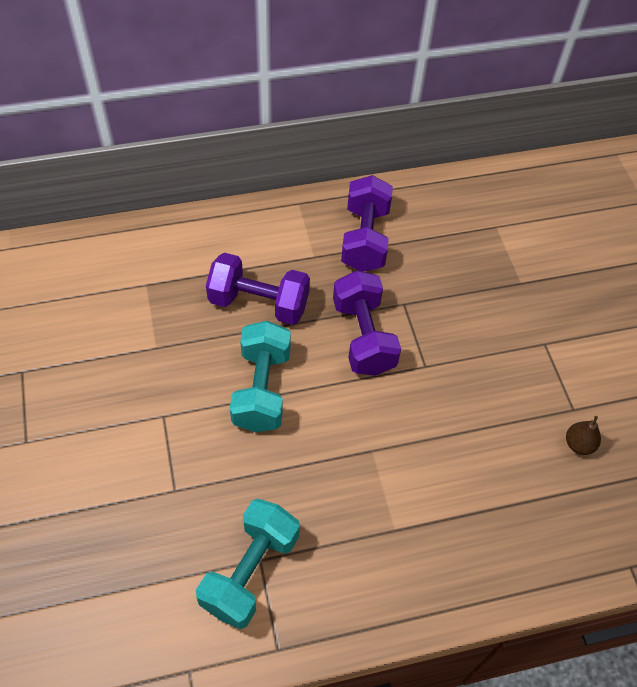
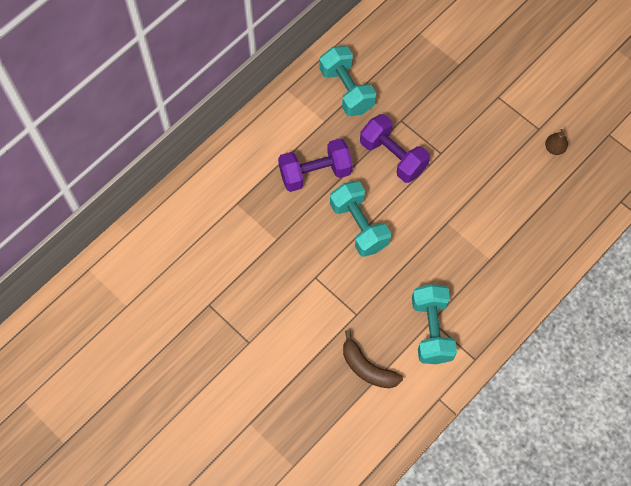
camera: 30 degrees left, 10 degrees up
(133, 565) = (367, 368): none -> brown banana
(365, 239) = (346, 90): purple dumbbell -> turquoise dumbbell

